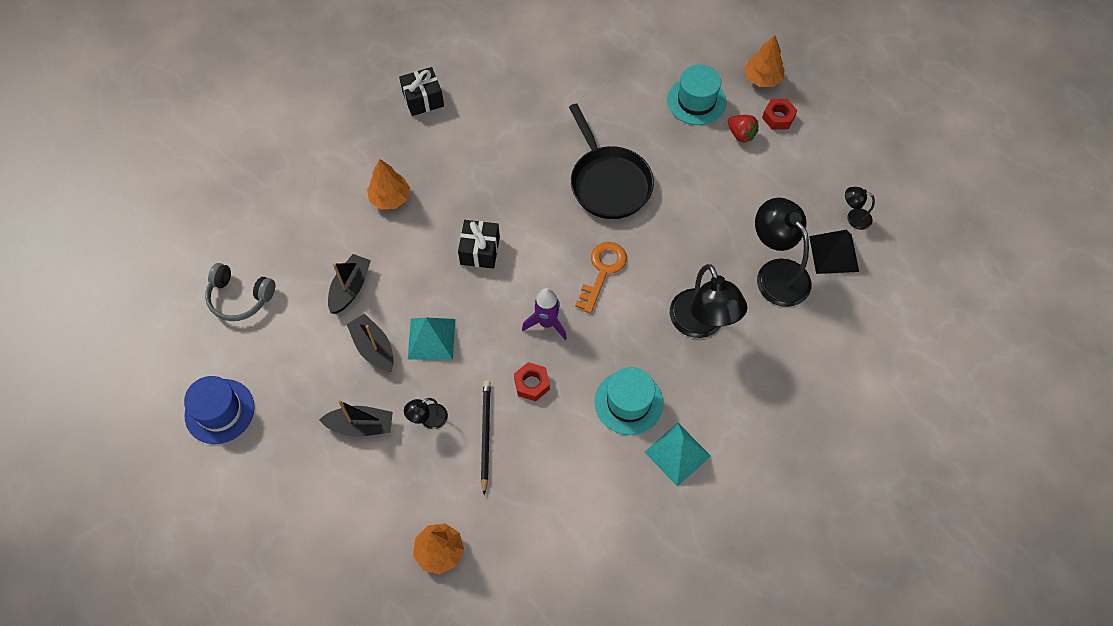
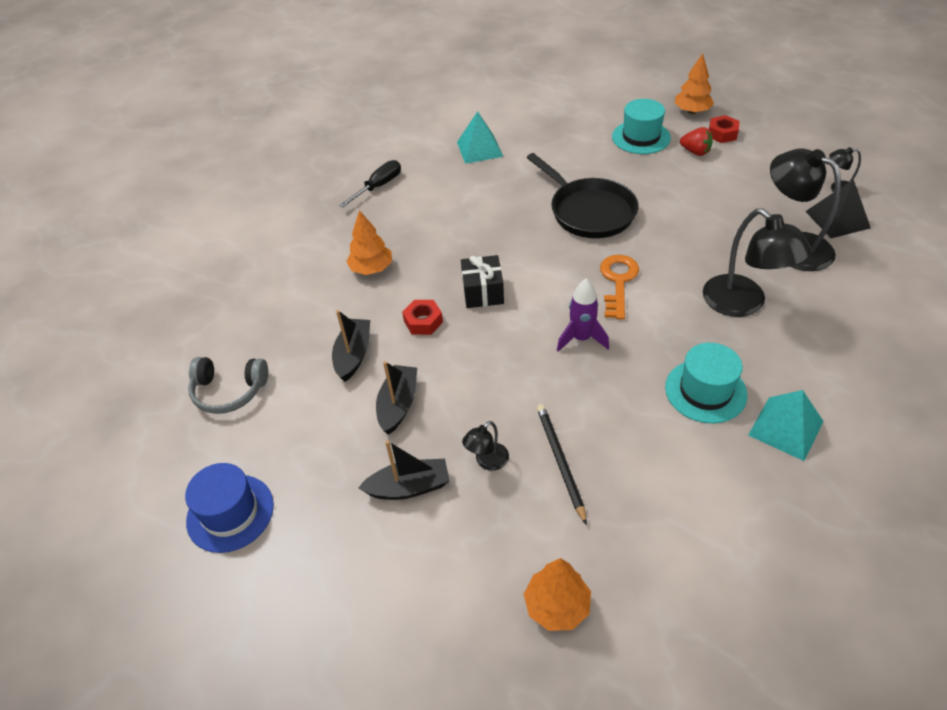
camera: 10 degrees left, 15 degrees down
(374, 348) = (398, 405): black boat -> black boat turned 60 degrees clockwise
(423, 99) = (378, 186): black gift -> black screwdriver
(431, 339) = (460, 381): turquoise pyramid -> turquoise pyramid (479, 149)
(532, 384) = (590, 398): red nut -> red nut (423, 321)

